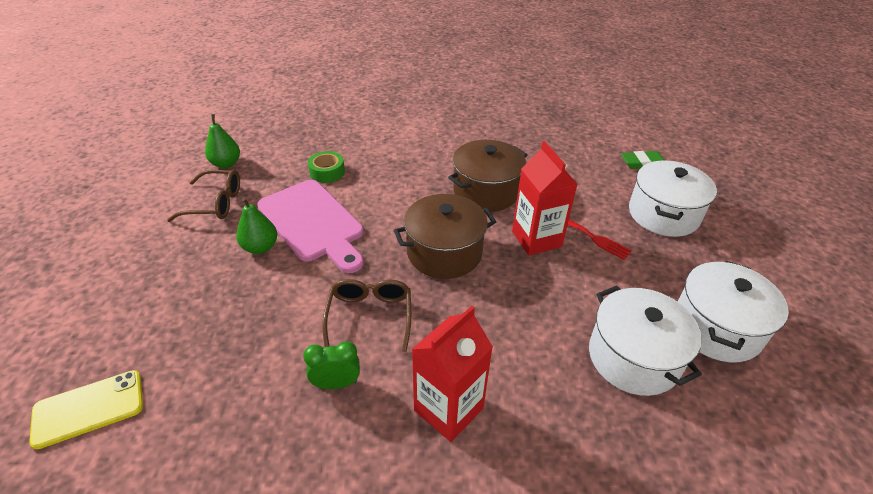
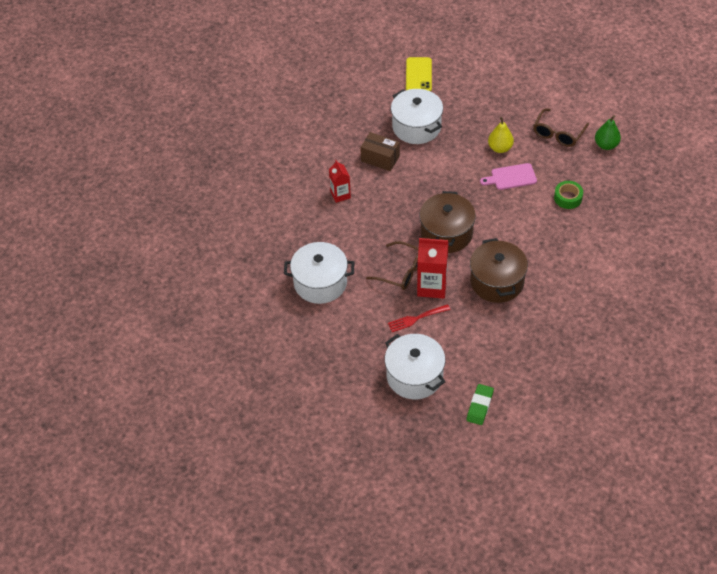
camera: 120 degrees right, 10 degrees up
(260, 247) = (500, 148): green pear -> yellow pear
(313, 223) = (511, 177): pink cutting board -> pink cutting board, size x0.55
(336, 383) = (380, 159): green clock -> brown box
(370, 317) = (415, 182): brown glasses -> brown glasses (401, 271)
(448, 409) = (340, 195): red carton -> red carton, size x0.62
(716, 328) = (313, 334): white pot -> white pot (416, 127)

